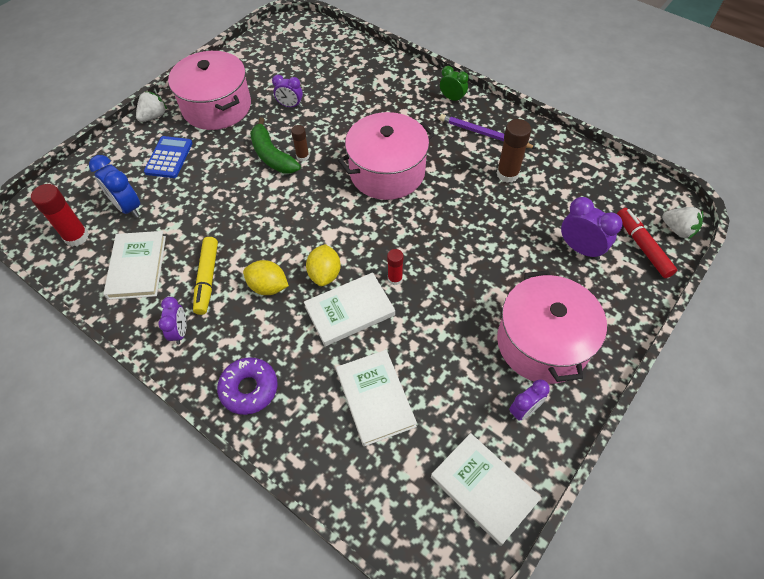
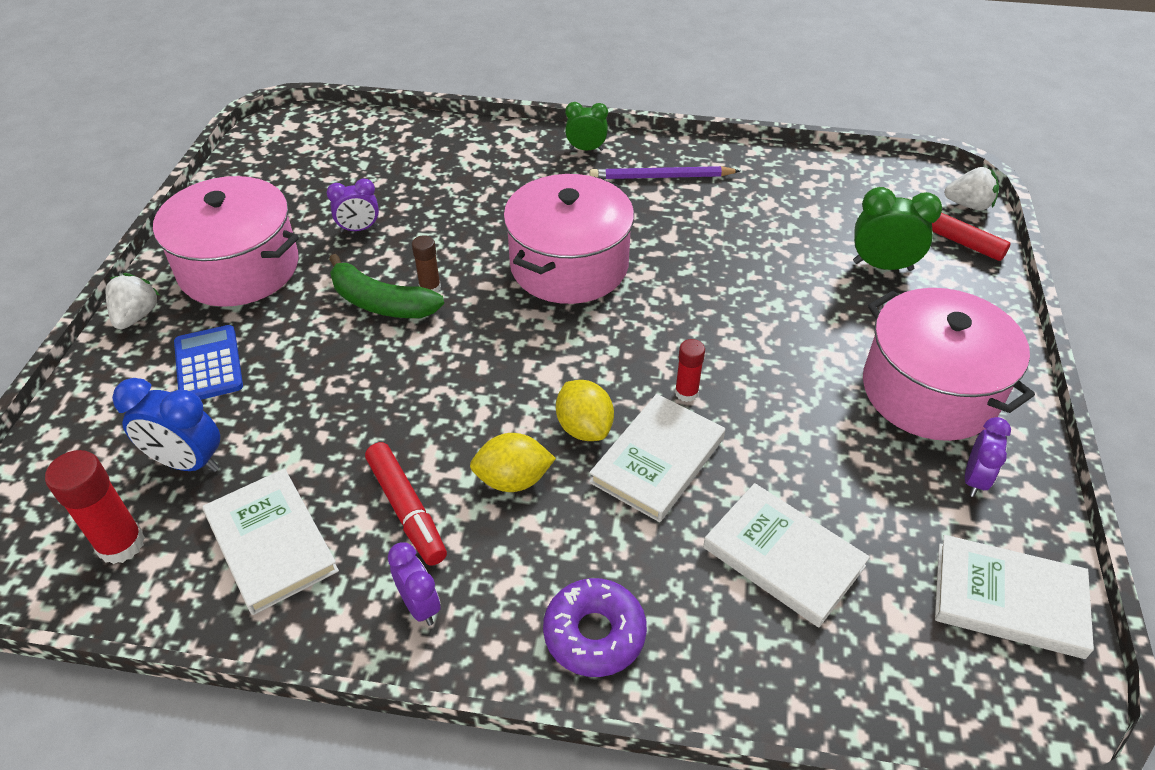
camera: 30 degrees left, 10 degrees down
(207, 279) = (407, 510): yellow marker -> red marker
(507, 174) = (728, 213): brown glue stick -> none
(580, 249) = (882, 266): purple clock -> green clock

